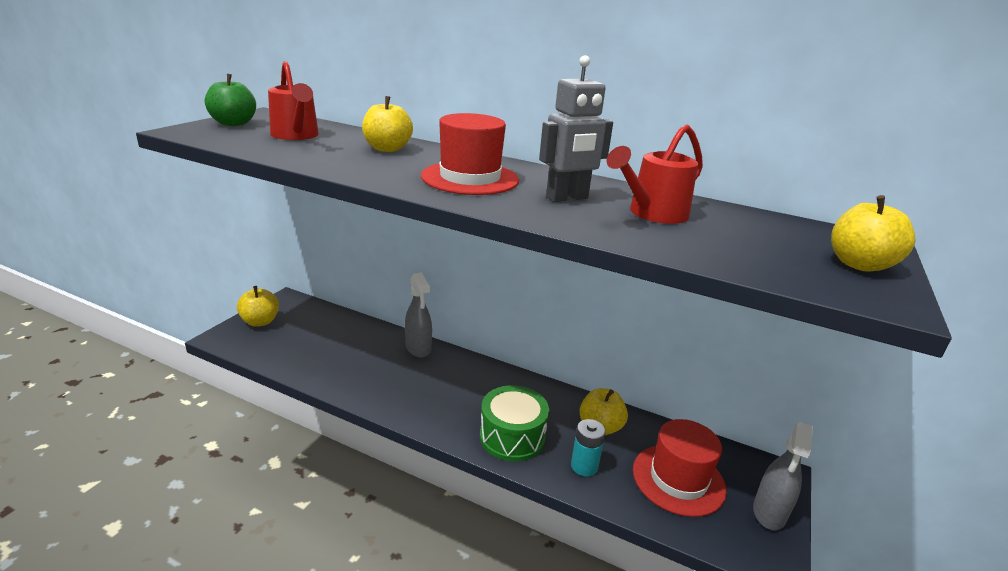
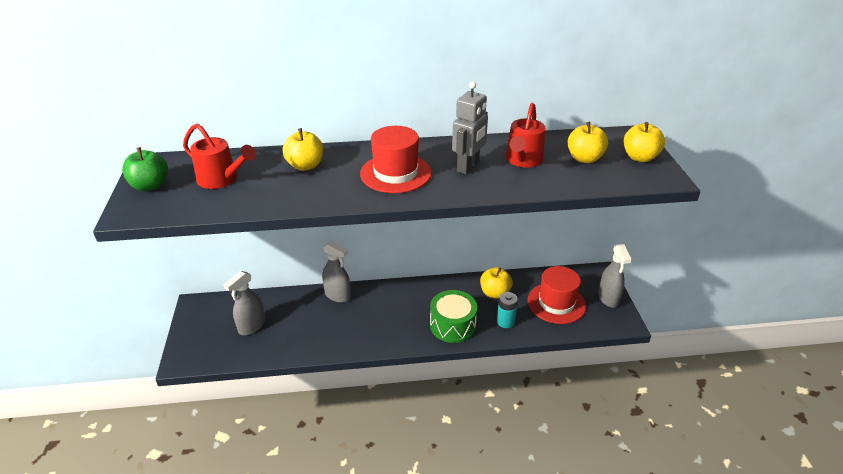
camera: 30 degrees left, 10 degrees up
(260, 322) = (196, 333): yellow apple -> yellow apple (584, 158)
(310, 338) = (251, 326): none -> grey spray bottle

